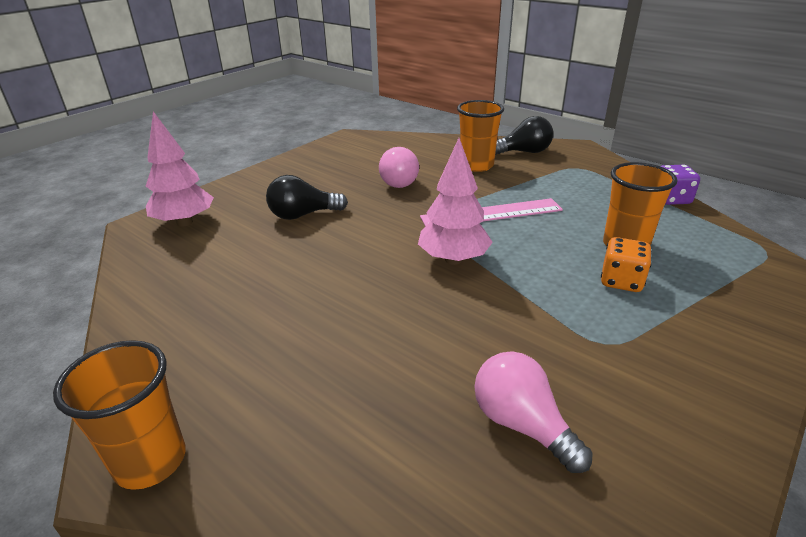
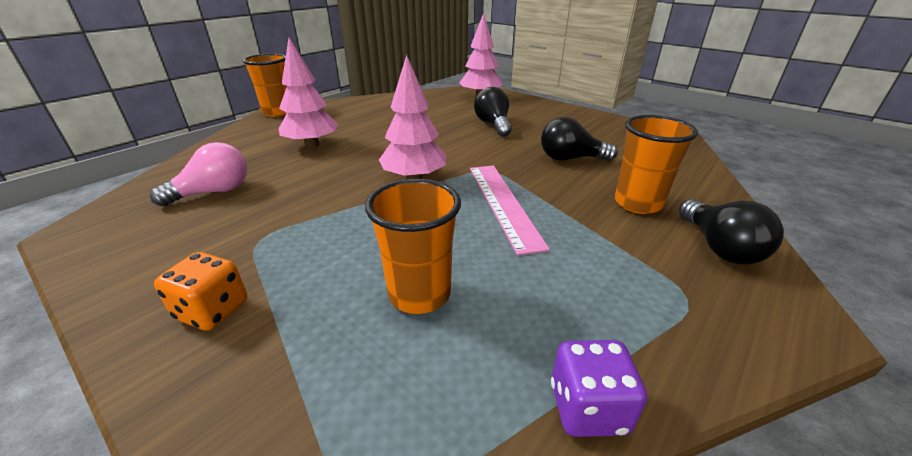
camera: 90 degrees right, 0 degrees up
(352, 360) = (312, 145): none -> pink tree
(400, 181) = (570, 159): pink light bulb -> black light bulb
(621, 281) = (343, 271): orange dice -> orange dice (213, 310)

